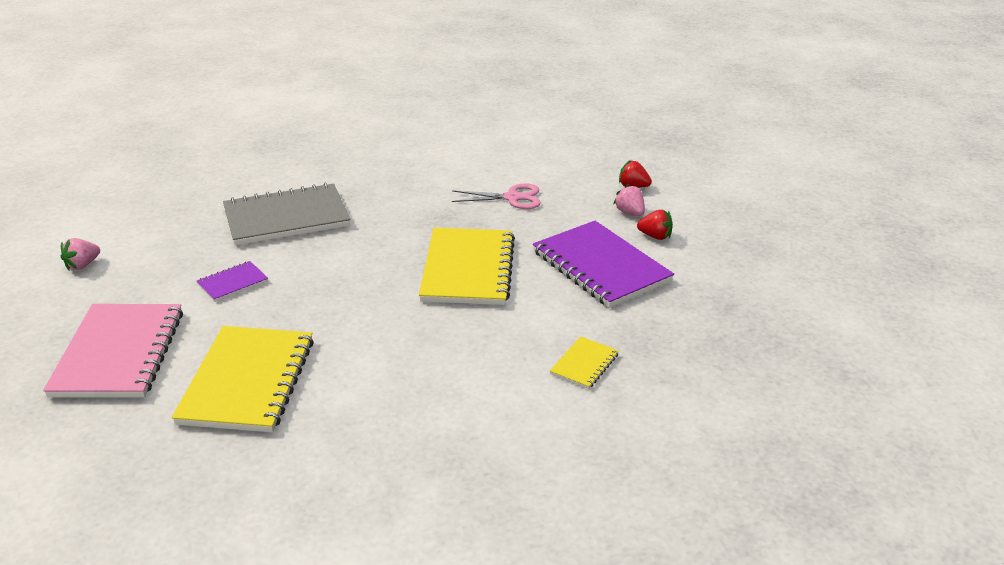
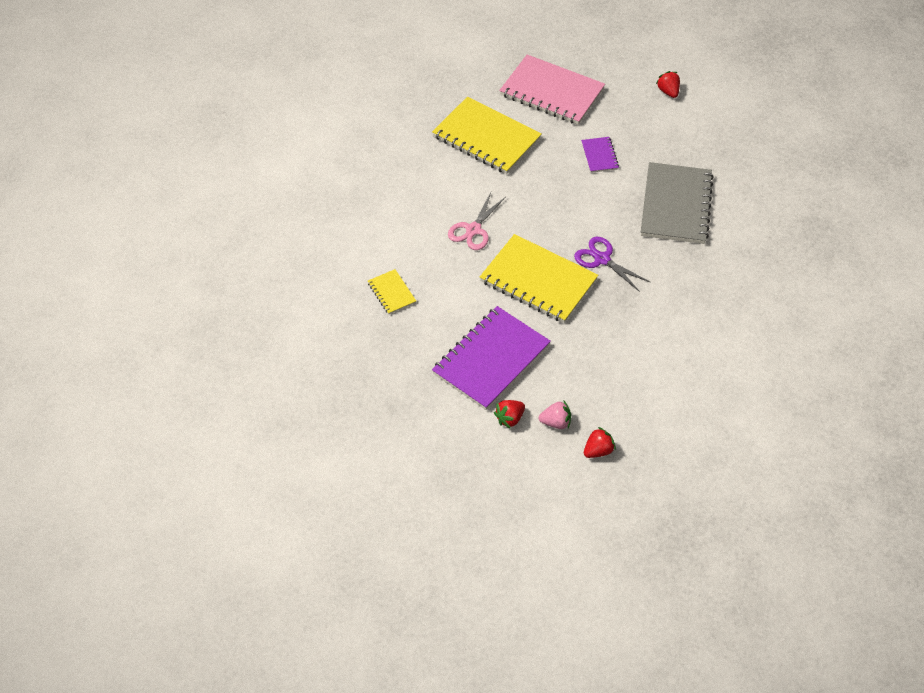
camera: 120 degrees right, 20 degrees up
(82, 265) = (668, 92): pink strawberry -> red strawberry
(402, 240) = (601, 259): none -> purple scissors
(512, 198) = (628, 354): pink scissors -> pink scissors (473, 230)
(601, 266) = (491, 360): purple notebook -> purple notebook turned 45 degrees counterclockwise

